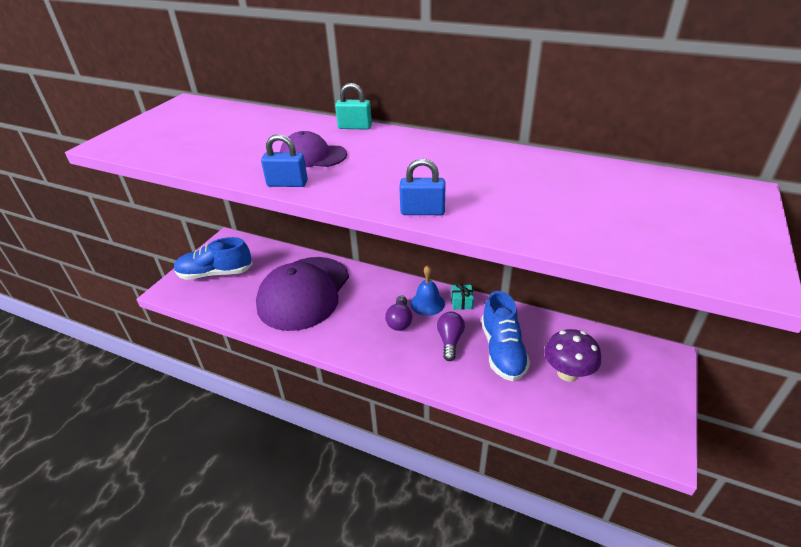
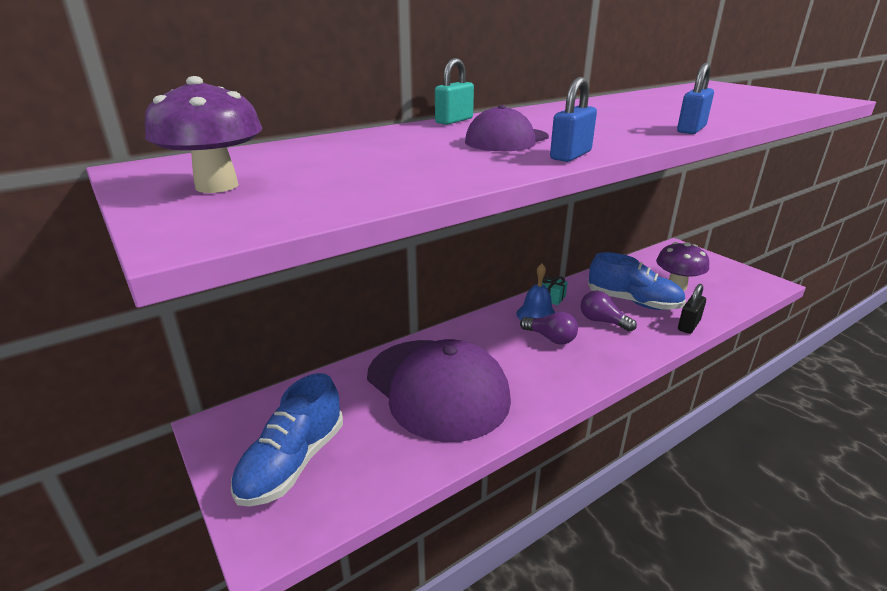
camera: 60 degrees left, 10 degrees down
(166, 124) = (217, 186): none -> purple mushroom
(494, 396) = (688, 325): none -> black padlock

